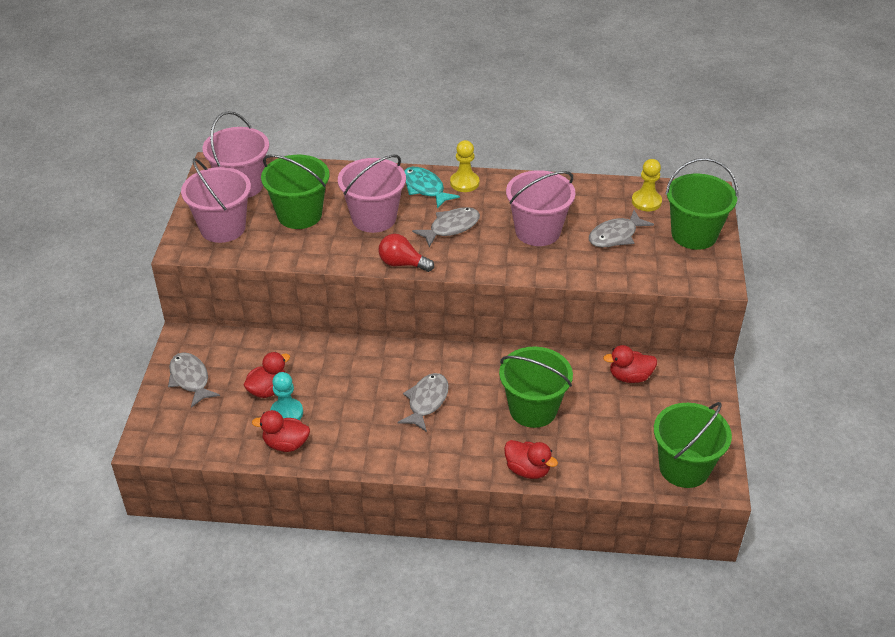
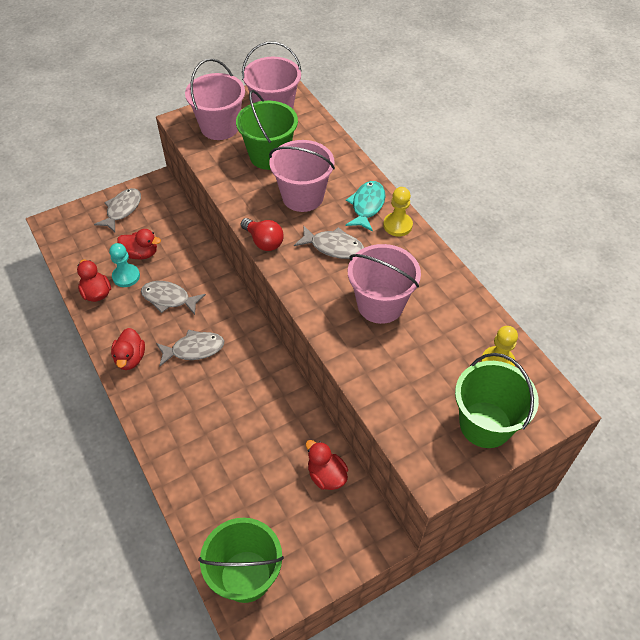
camera: 55 degrees right, 10 degrees up
(402, 264) = (263, 241): red light bulb -> red light bulb turned 150 degrees clockwise
(527, 470) = (166, 455): red duck -> red duck (130, 358)
(533, 409) = (236, 424): green bucket -> none
(615, 236) = (426, 363): grey fish -> grey fish (169, 298)

